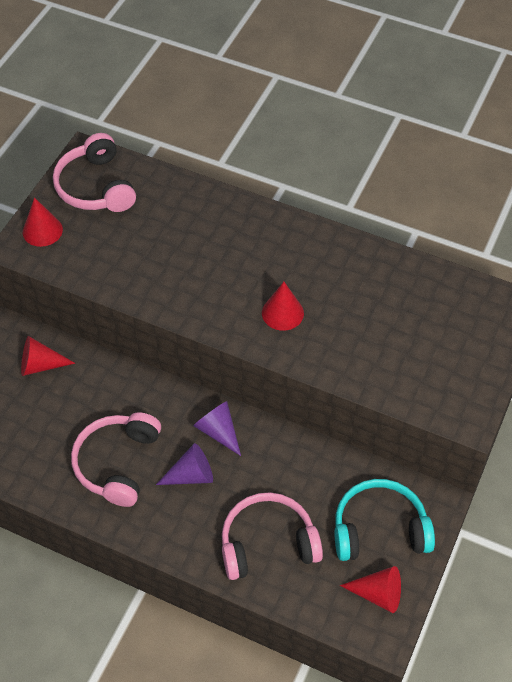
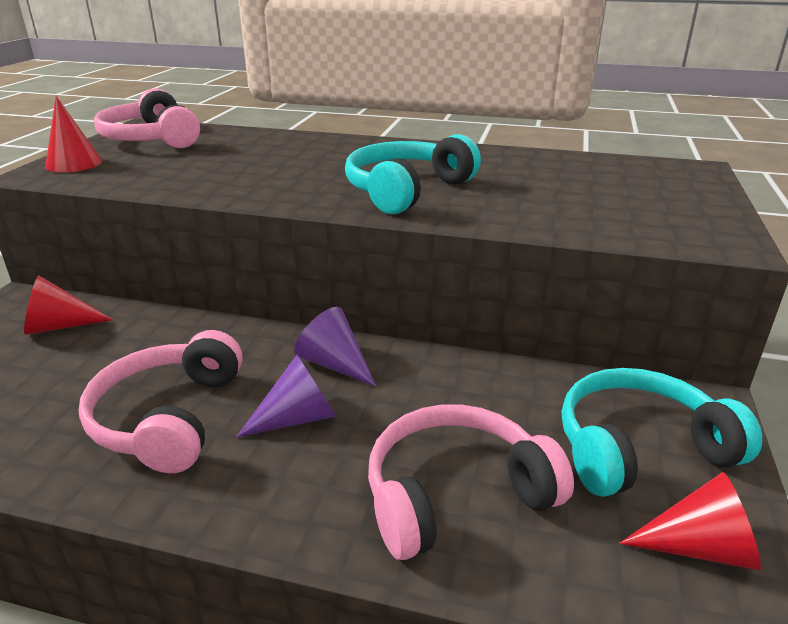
camera: 10 degrees left, 25 degrees down
(282, 313) = (407, 190): red cone -> turquoise headphones

